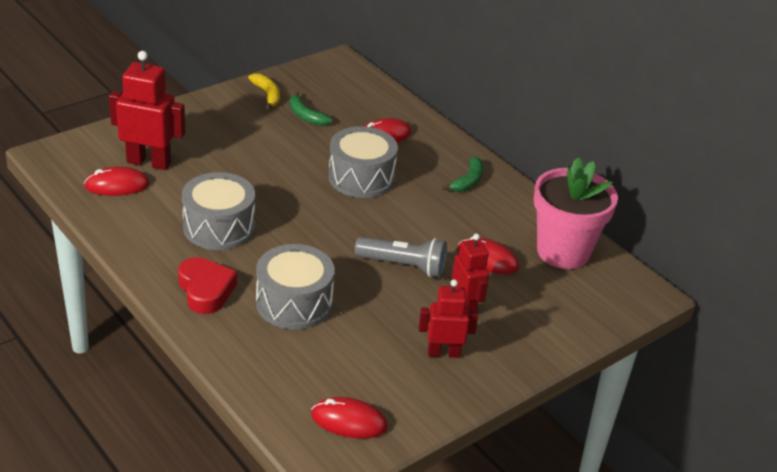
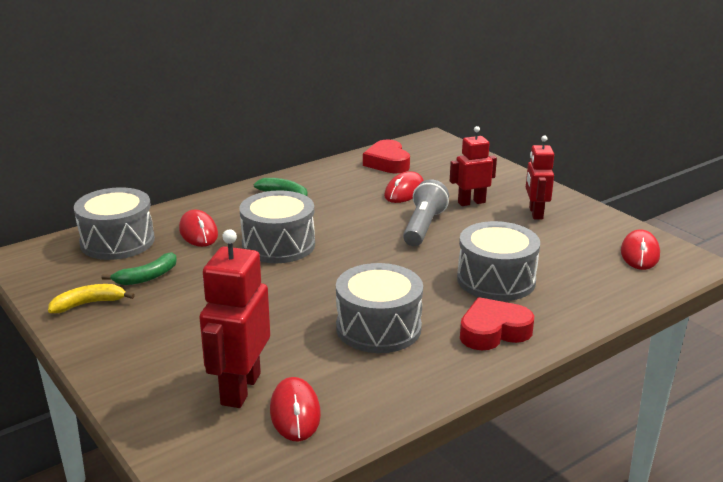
camera: 85 degrees left, 10 degrees down
(364, 98) = (117, 241): none -> grey drum
(563, 252) = (387, 163): pink flower pot -> red heart

